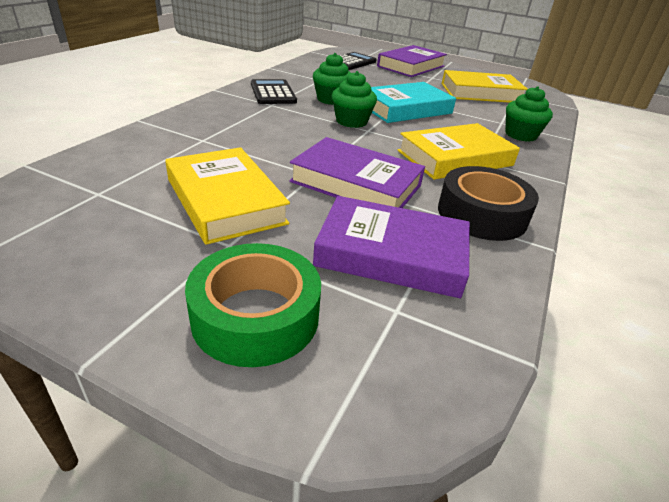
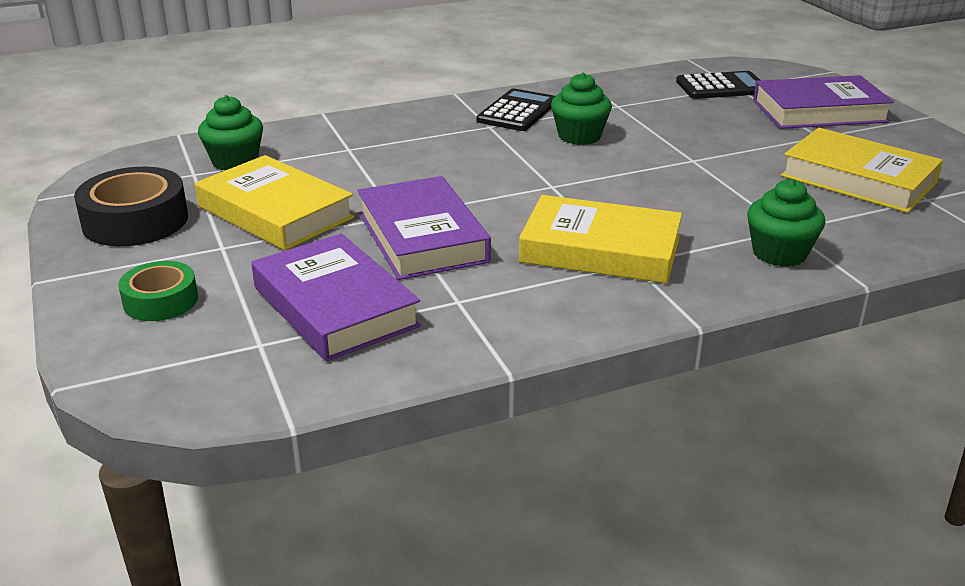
camera: 45 degrees right, 5 degrees down
(225, 201) = (275, 212): yellow book -> yellow book turned 60 degrees counterclockwise
(255, 316) = (161, 301): green tape -> green tape, size x0.62
(351, 121) = (551, 170): green cupcake -> green cupcake (235, 161)
(405, 109) = (665, 172): turquoise book -> none
(482, 214) = (499, 313): black tape -> black tape (135, 221)

